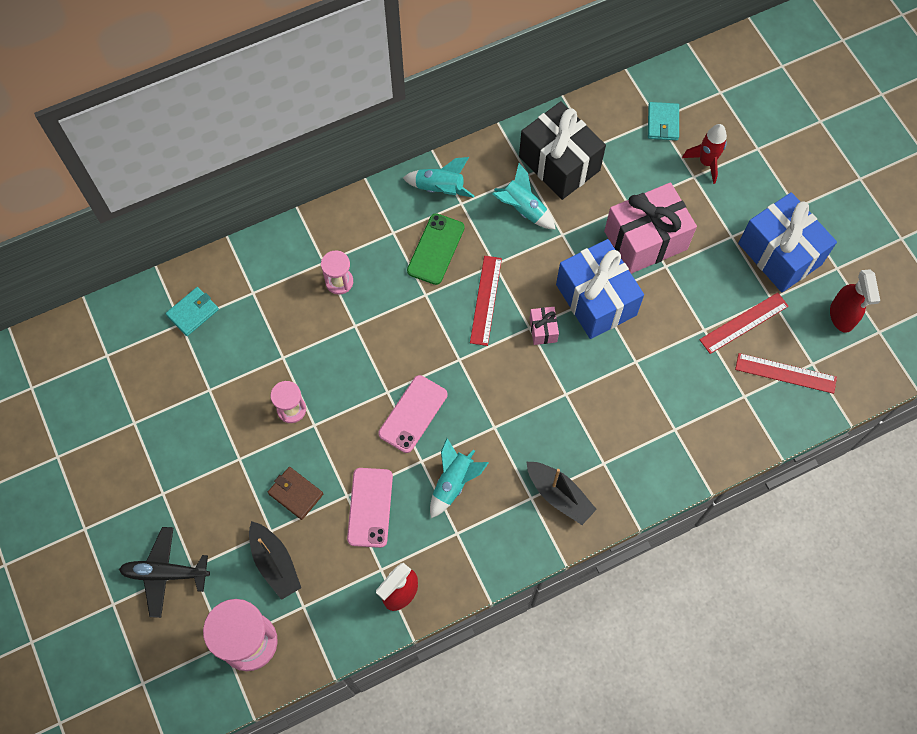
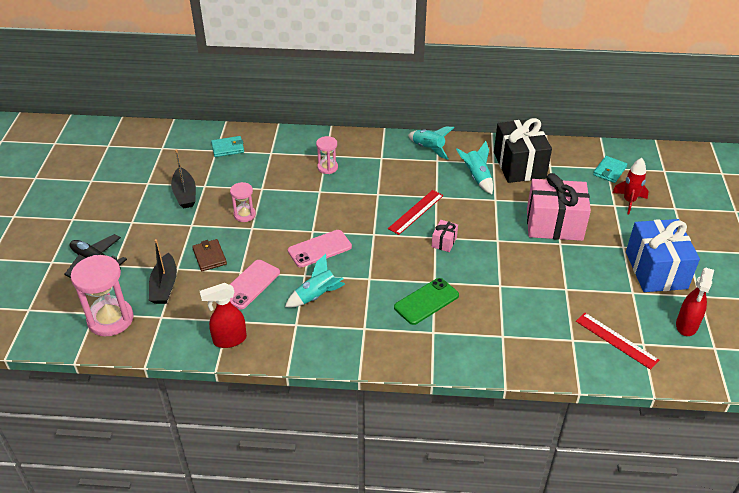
camera: 30 degrees right, 25 degrees down
(435, 249) = (402, 175): green phone -> green phone (426, 301)
(559, 495) = (386, 336): black boat -> black boat (185, 194)
(596, 300) = (494, 241): blue gift -> none
(744, 323) = (600, 297): red ruler -> none

